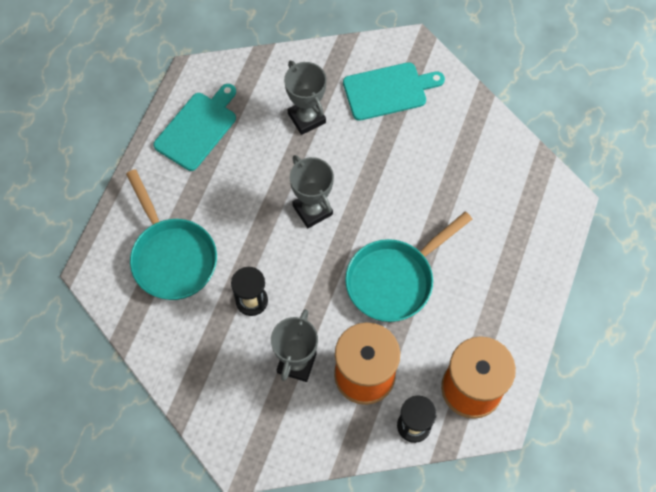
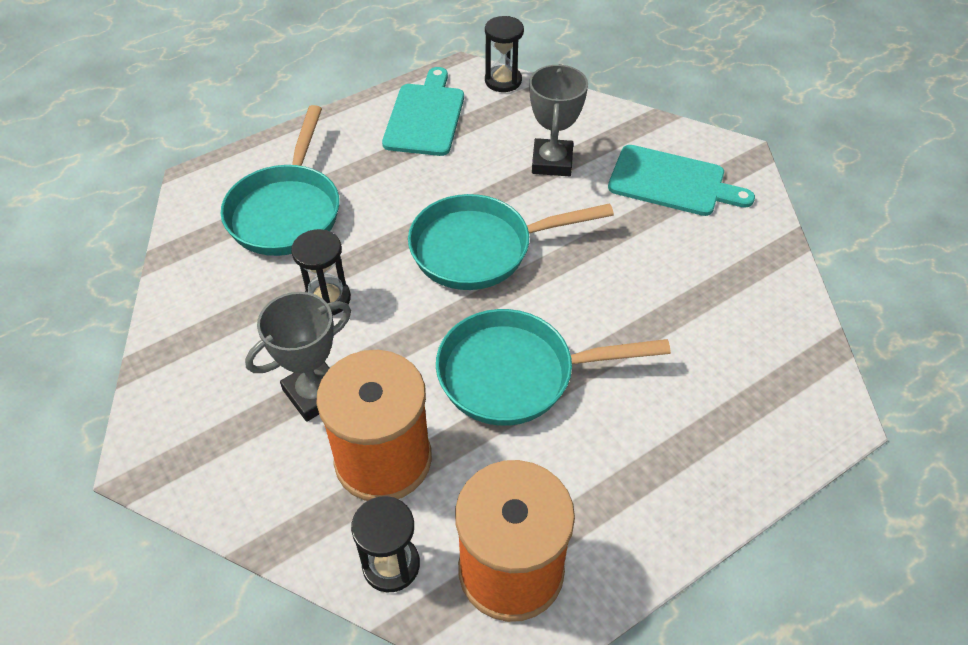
camera: 35 degrees right, 15 degrees down
(198, 128) = (425, 116): turquoise cutting board -> turquoise cutting board turned 60 degrees counterclockwise
(225, 67) = (503, 81): none -> black hourglass
(312, 210) = (480, 249): grey trophy -> turquoise pan

